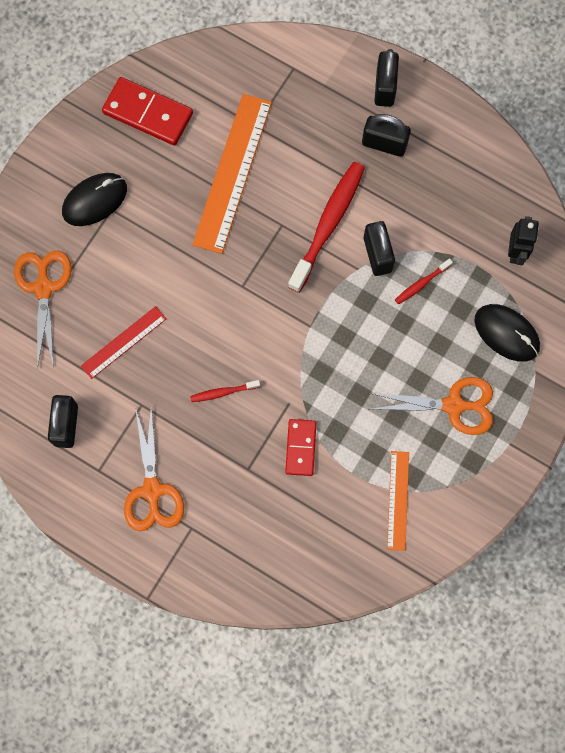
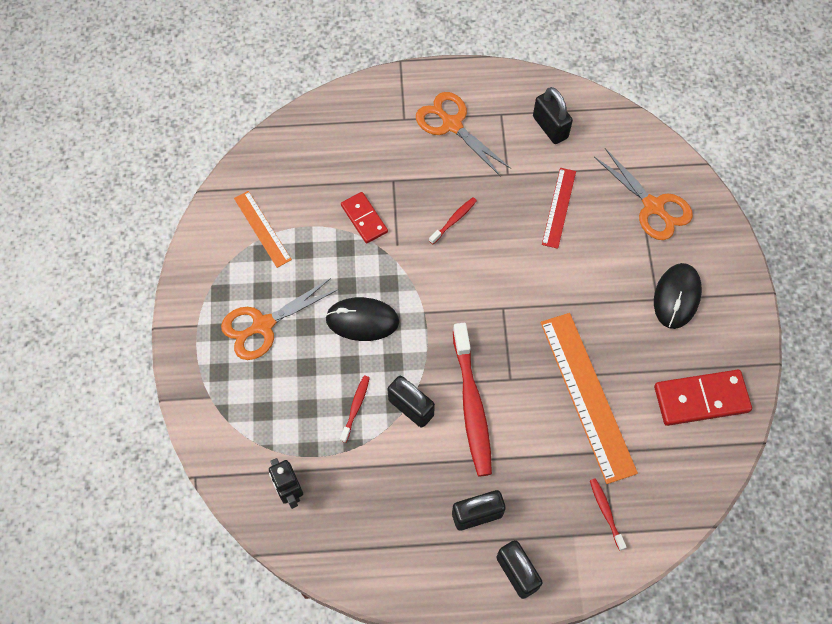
camera: 145 degrees right, 10 degrees down
(288, 84) = (606, 512): none -> red toothbrush
(506, 333) = (254, 413): black mouse -> black mouse (362, 320)

